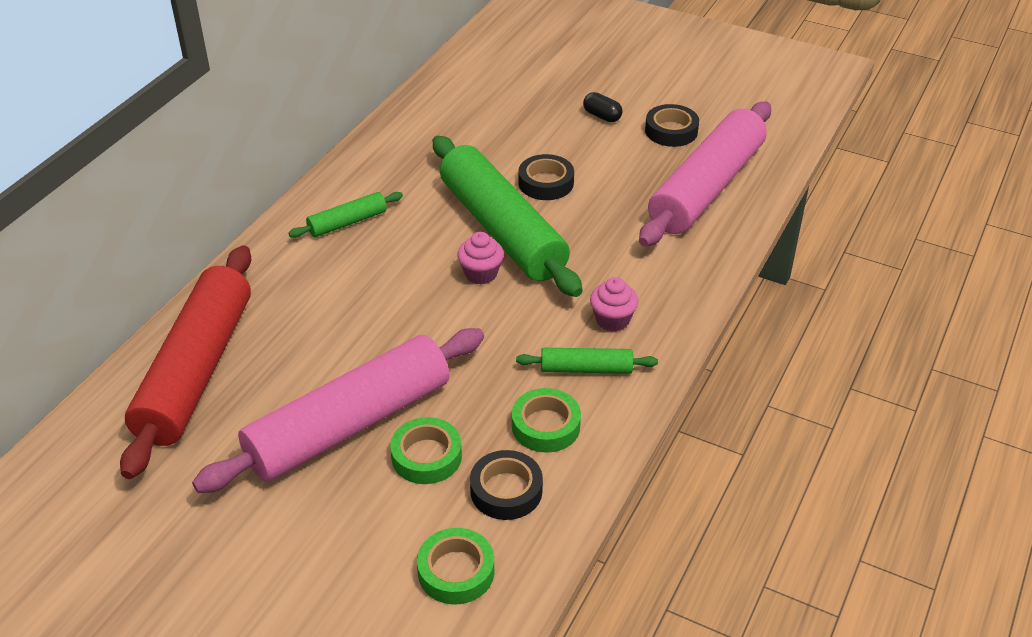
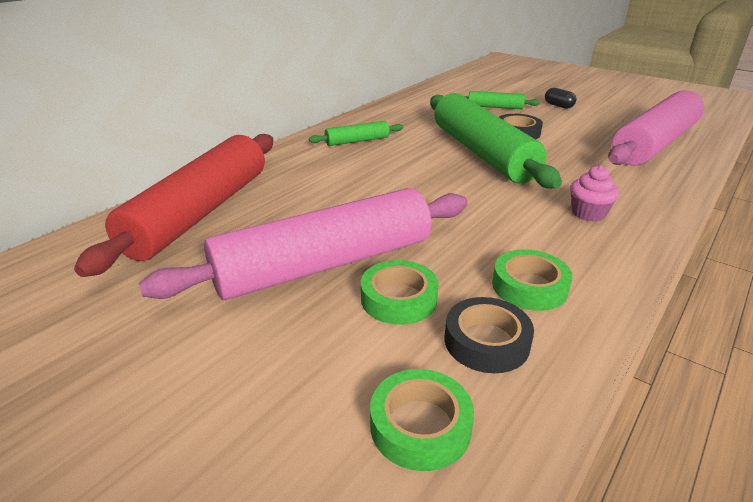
camera: 10 degrees right, 10 degrees down
(481, 274) = (463, 175): pink cupcake -> none
(586, 369) = (567, 245): green rolling pin -> green rolling pin (495, 107)
(671, 131) = (615, 115): black tape -> none

